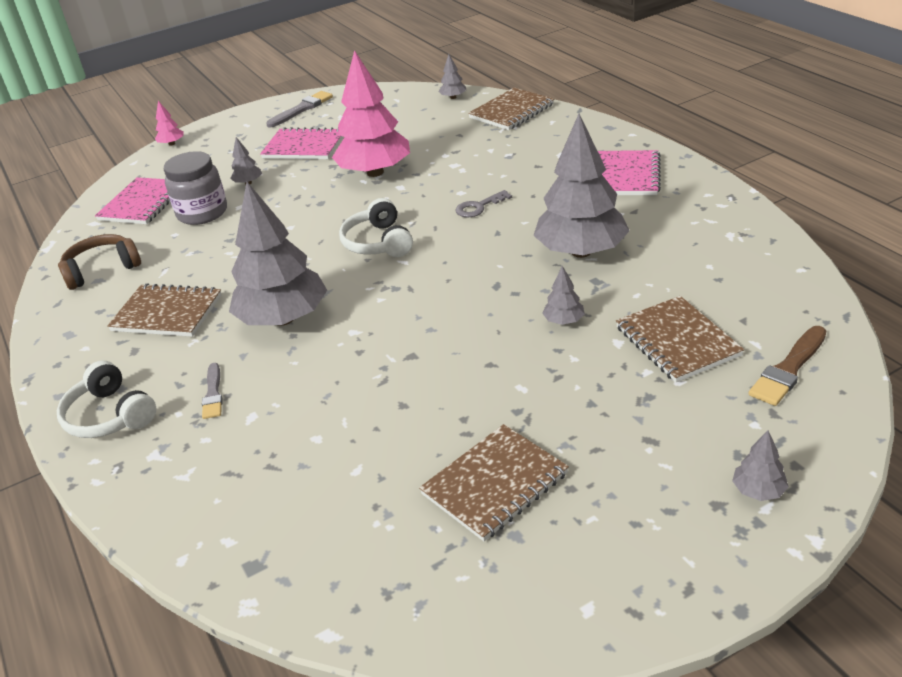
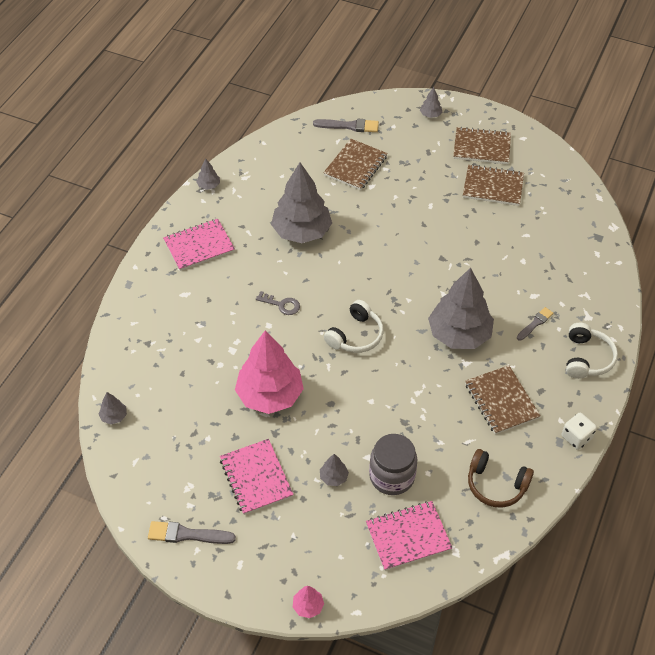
camera: 130 degrees left, 15 degrees up
(52, 349) = (576, 437): none -> white dice
(512, 111) = (125, 358): brown notebook -> brown notebook (481, 147)
(564, 321) = (370, 212): grey tree -> grey tree (209, 185)
(788, 369) = (349, 126): brown brush -> grey brush

